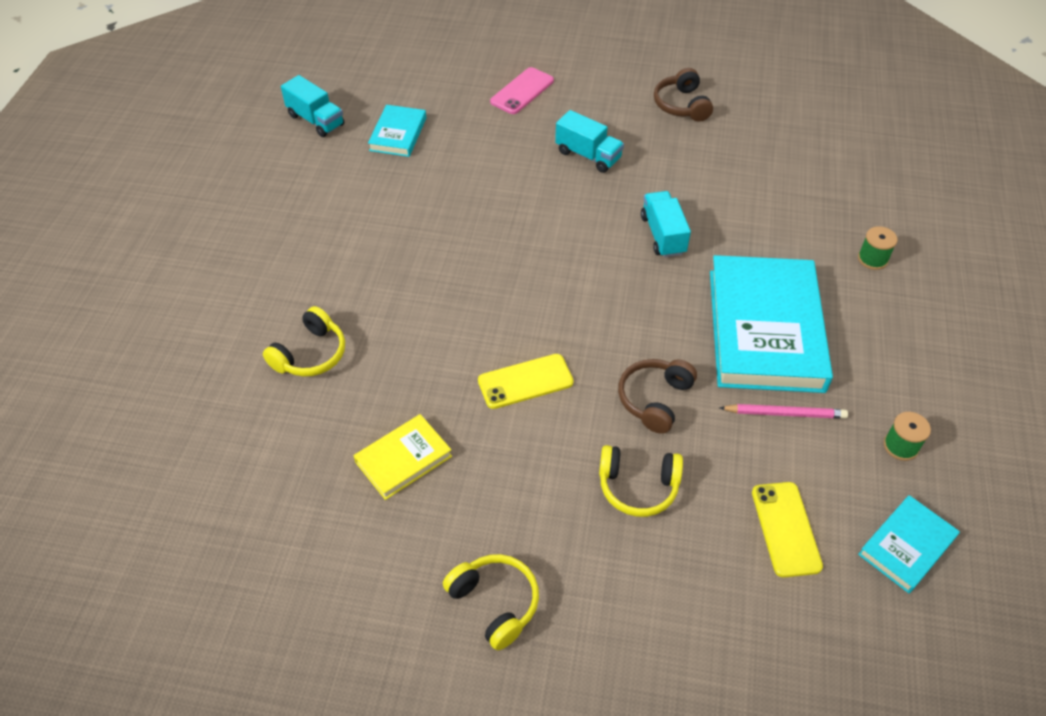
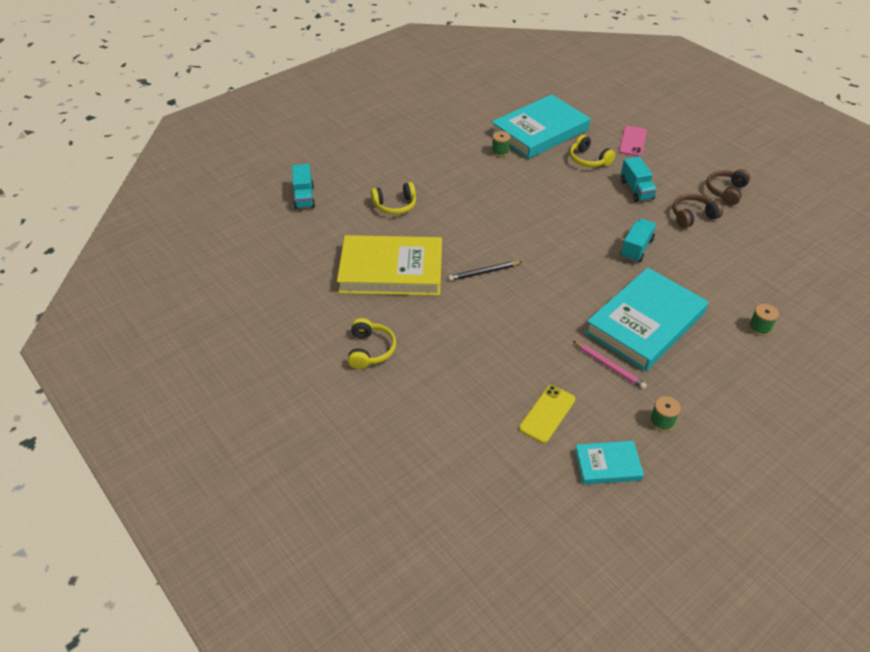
camera: 40 degrees right, 5 degrees down
(316, 120) = (504, 106): turquoise truck -> turquoise truck (304, 197)
(376, 191) = (500, 152): none -> green spool
(398, 134) = (539, 131): turquoise book -> turquoise book, size x2.07
(403, 459) = (391, 270): yellow book -> yellow book, size x2.07
(522, 91) = (632, 141): pink phone -> pink phone turned 60 degrees counterclockwise
(525, 381) = (484, 272): yellow phone -> black pencil
(638, 486) = (490, 348): yellow headphones -> yellow headphones (588, 160)
(655, 400) = (542, 318): brown headphones -> brown headphones (692, 216)

